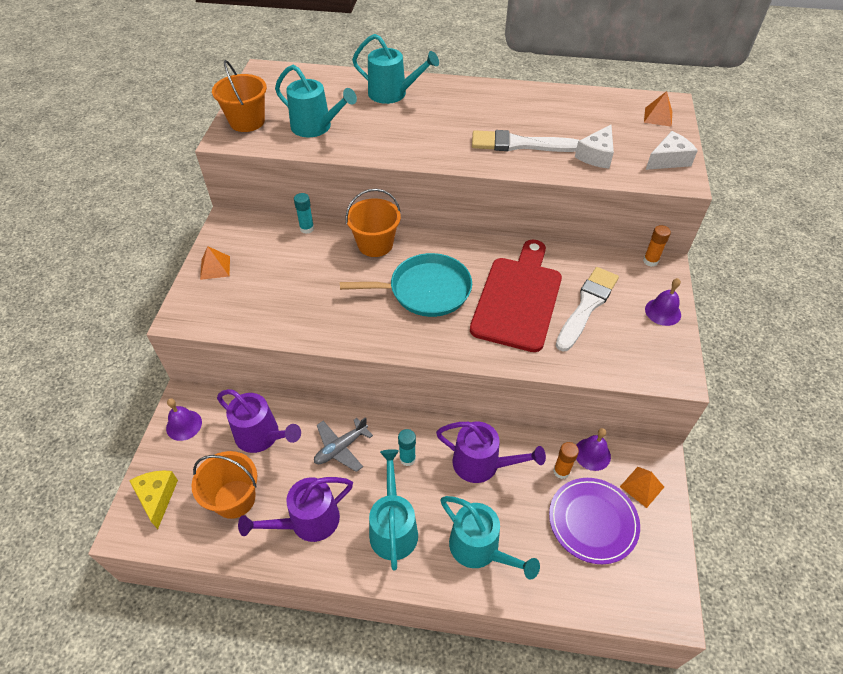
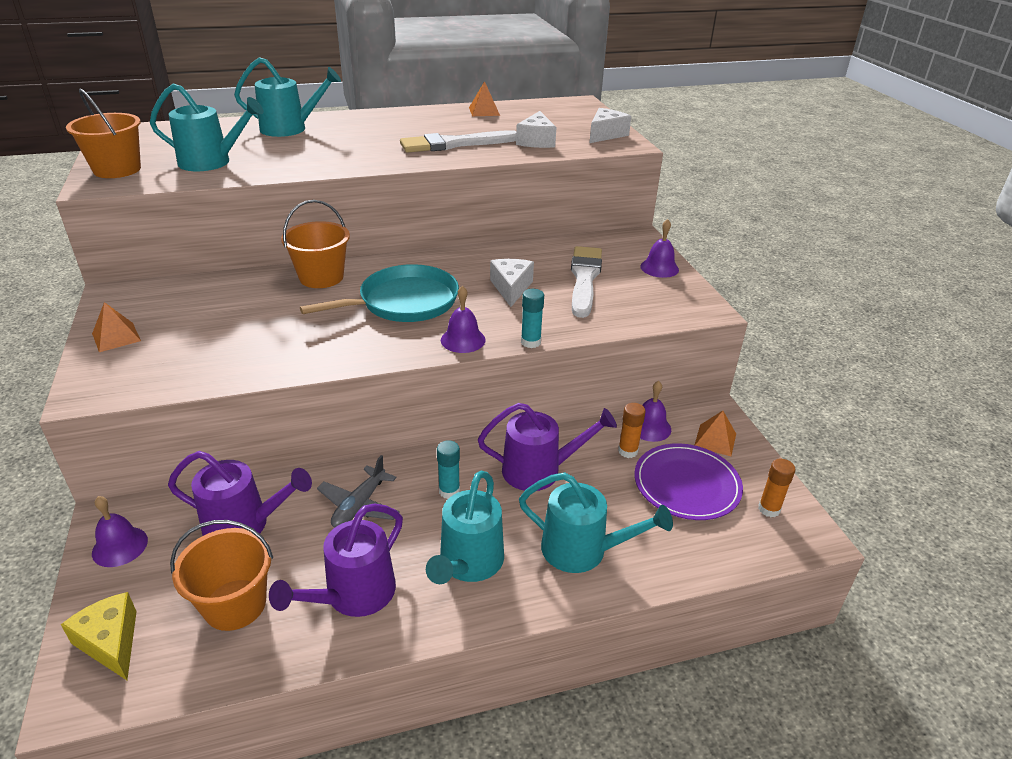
camera: 25 degrees left, 15 degrees down
(307, 228) = (227, 280): turquoise glue stick -> turquoise glue stick (530, 342)
(393, 527) = (468, 564): turquoise watering can -> turquoise watering can turned 135 degrees counterclockwise
(452, 346) = (463, 340): none -> purple bell
(518, 299) = (511, 288): red cutting board -> white cheese
(650, 261) = (622, 235): orange glue stick -> orange glue stick (769, 509)
(658, 117) = (575, 111): orange pyramid -> orange pyramid (484, 111)

